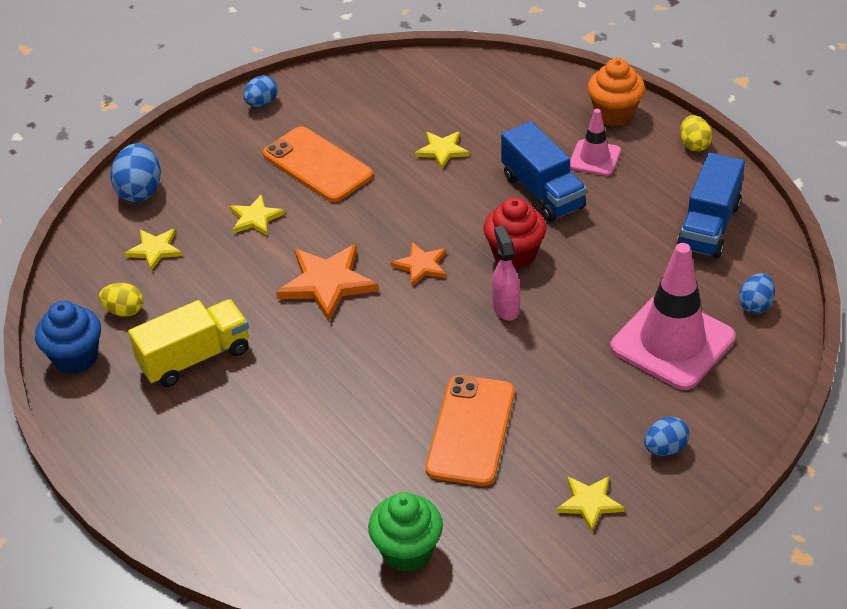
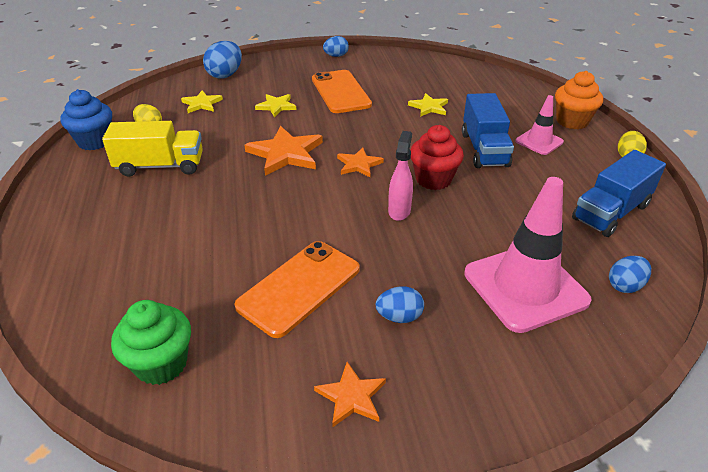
camera: 25 degrees right, 5 degrees down
(589, 503) = (351, 396): yellow star -> orange star
(665, 448) = (460, 377): blue egg -> blue egg (399, 317)

